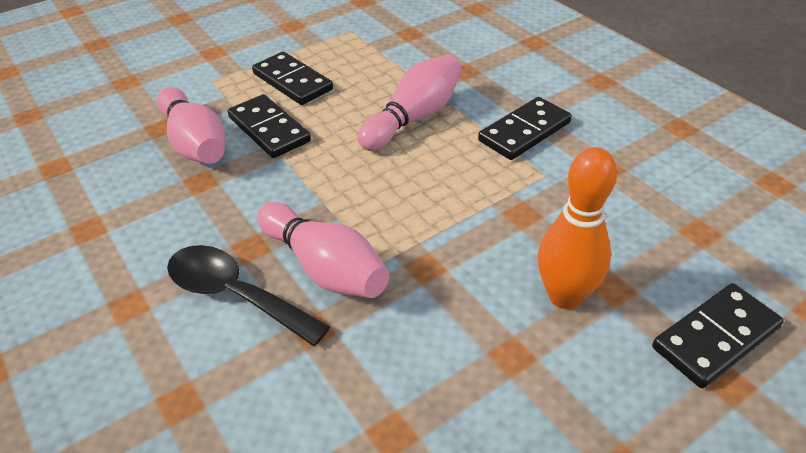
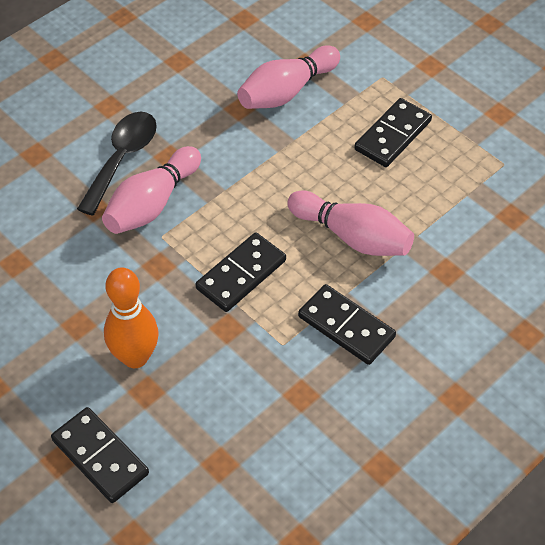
camera: 80 degrees right, 10 degrees up
(269, 129) = (314, 135): black domino -> black domino (241, 275)

